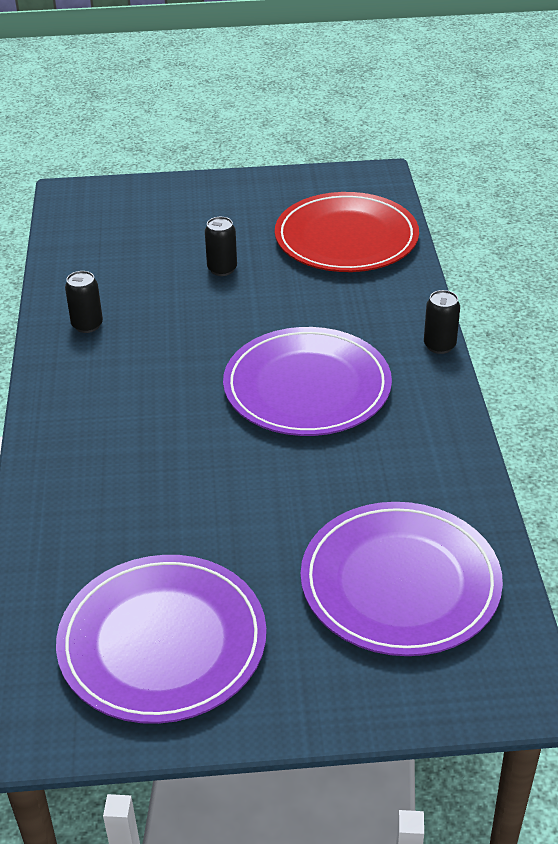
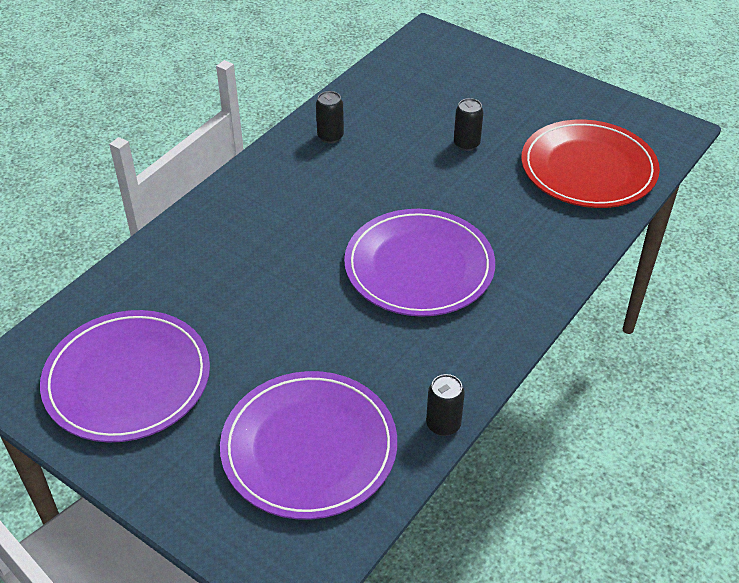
camera: 40 degrees right, 5 degrees up
(439, 345) = (555, 294): black can -> black can (443, 424)

